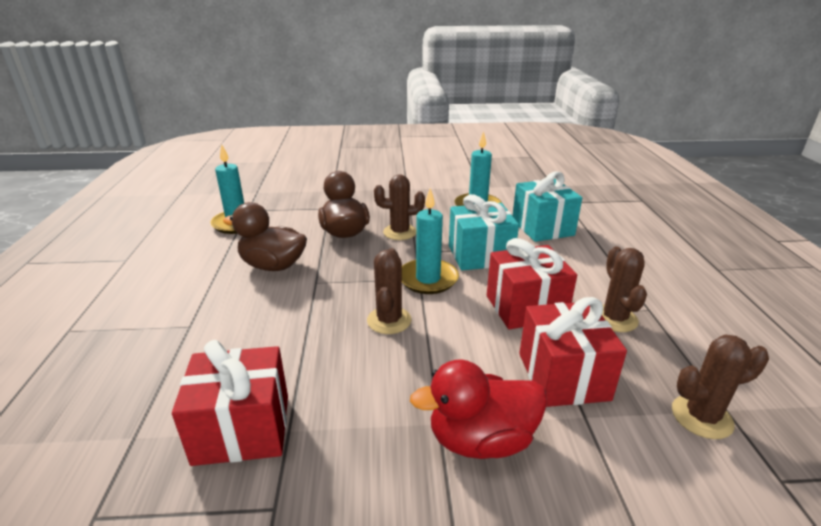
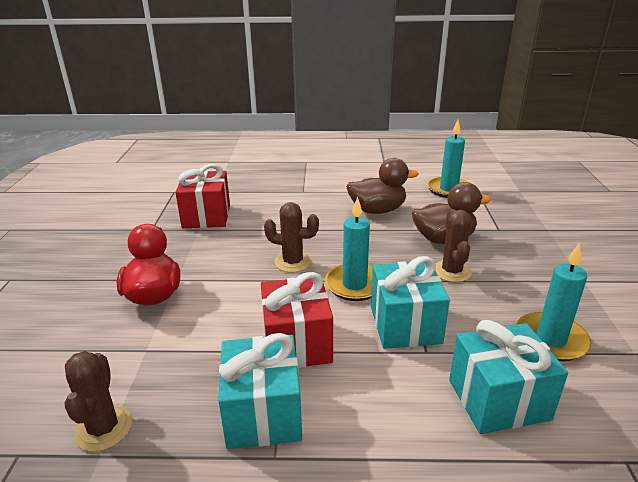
camera: 95 degrees right, 0 degrees up
(273, 266) = (377, 210): brown duck -> brown duck turned 60 degrees clockwise
(563, 376) = (193, 348): red gift -> none
(614, 318) = (263, 412): brown cactus -> turquoise gift

